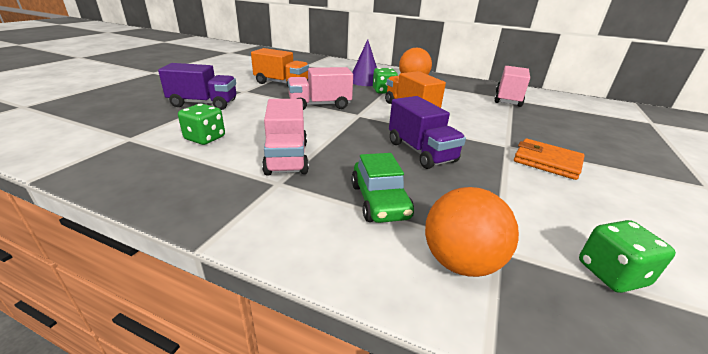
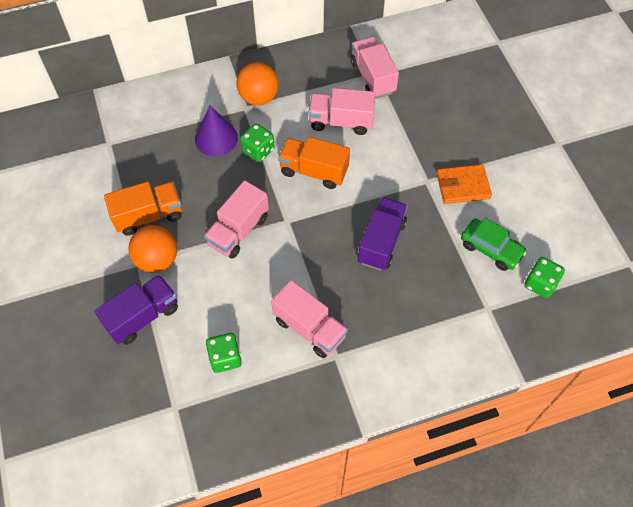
camera: 40 degrees left, 30 degrees up
(379, 201) = (406, 321): green car -> green car (491, 249)
(421, 152) = (381, 242): purple truck -> purple truck turned 90 degrees counterclockwise
(459, 102) = (341, 122): none -> pink truck
(460, 262) = (478, 333): orange ball -> orange ball (157, 260)

